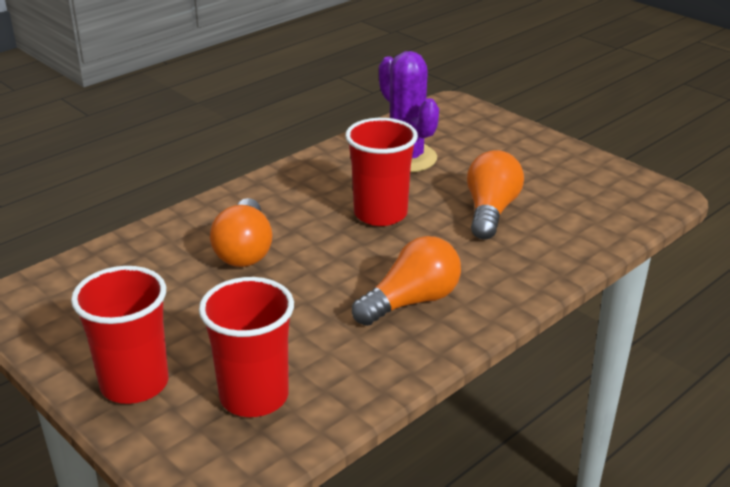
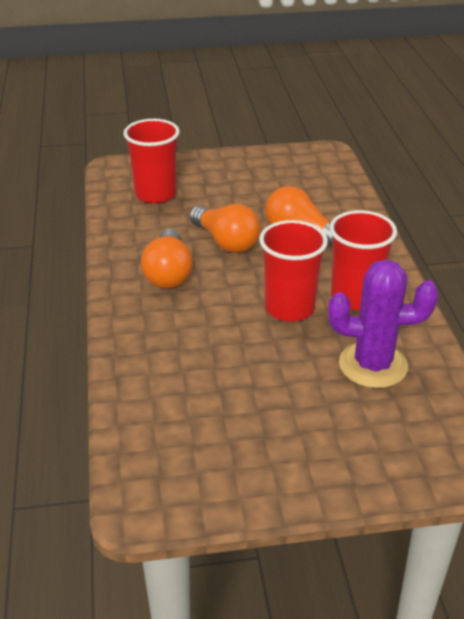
camera: 125 degrees right, 5 degrees up
(134, 384) = (208, 168): red cup -> red cup (355, 297)
(490, 211) = (234, 367): orange light bulb -> orange light bulb (226, 242)

